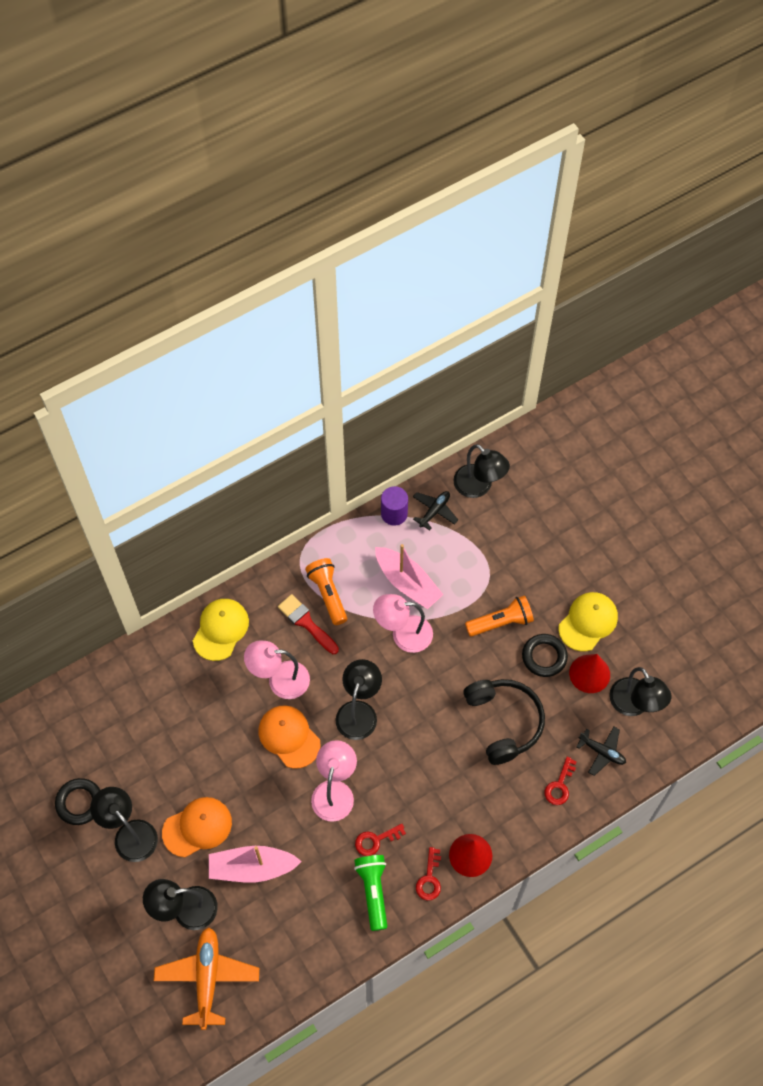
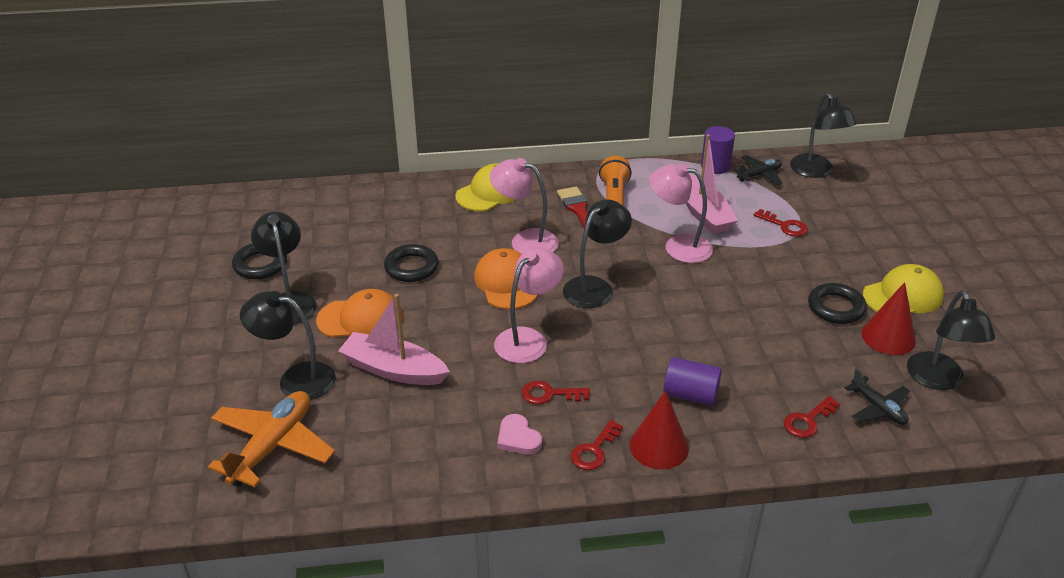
camera: 25 degrees right, 25 degrees down
(205, 751) = (411, 267): none -> black ring
(373, 891) = (518, 438): green flashlight -> pink heart
(473, 796) = (690, 394): none -> purple cylinder
(476, 572) = (784, 226): none -> red key
(501, 622) = (795, 268): orange flashlight -> none
(504, 722) = (761, 345): black headphones -> none

